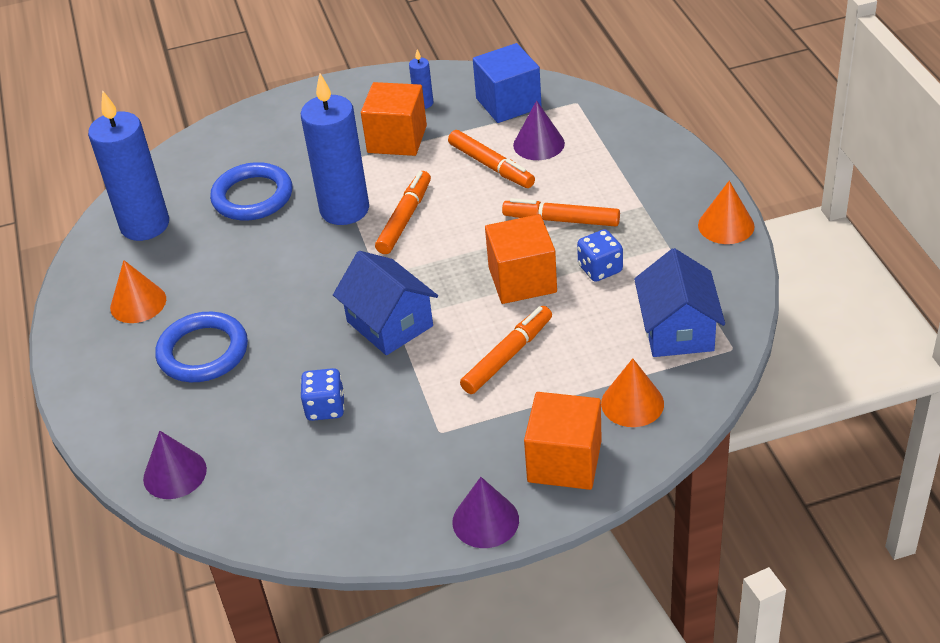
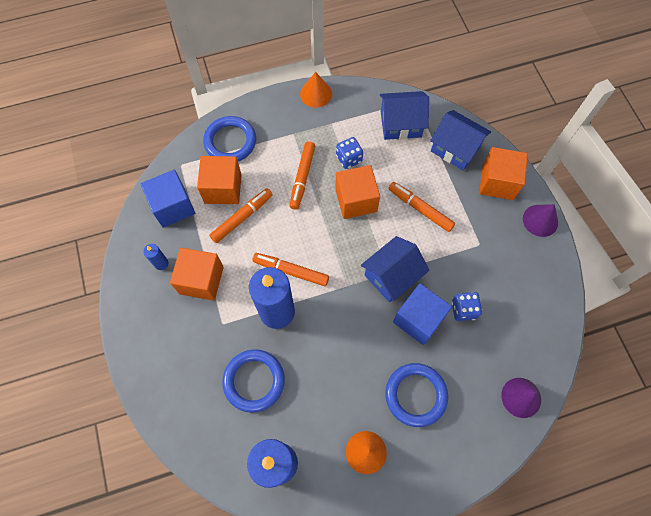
camera: 95 degrees left, 25 degrees up
(316, 354) = (418, 319): none -> blue cube
(538, 144) = (223, 188): purple cone -> orange cube
(620, 143) = (230, 141): none -> blue ring
(632, 403) = (455, 149): orange cone -> blue house

